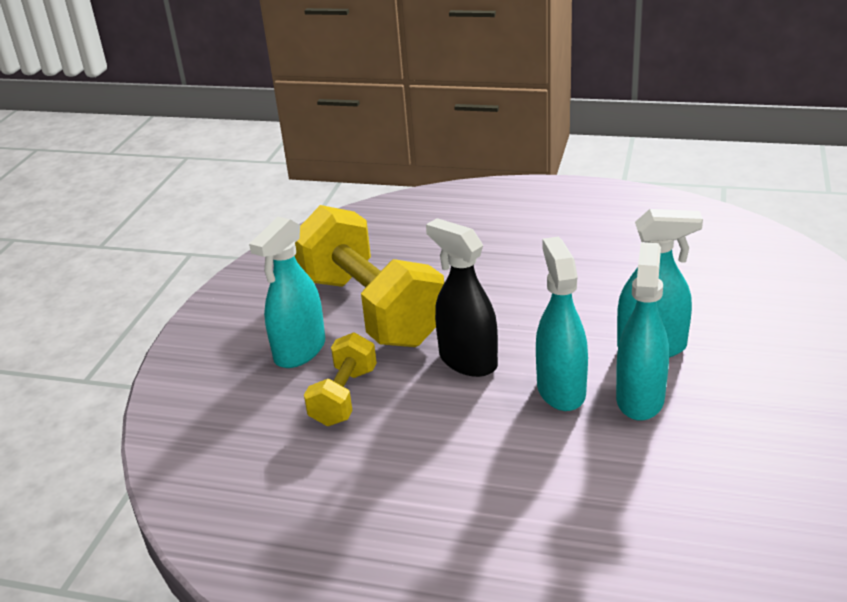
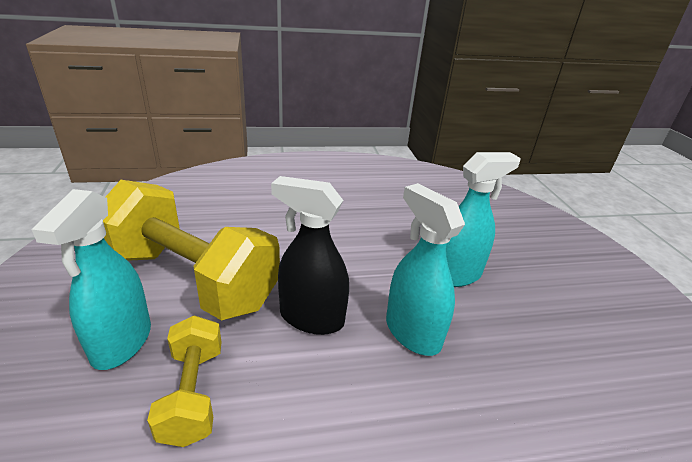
camera: 30 degrees left, 0 degrees up
(640, 399) = (481, 326): turquoise spray bottle -> none

